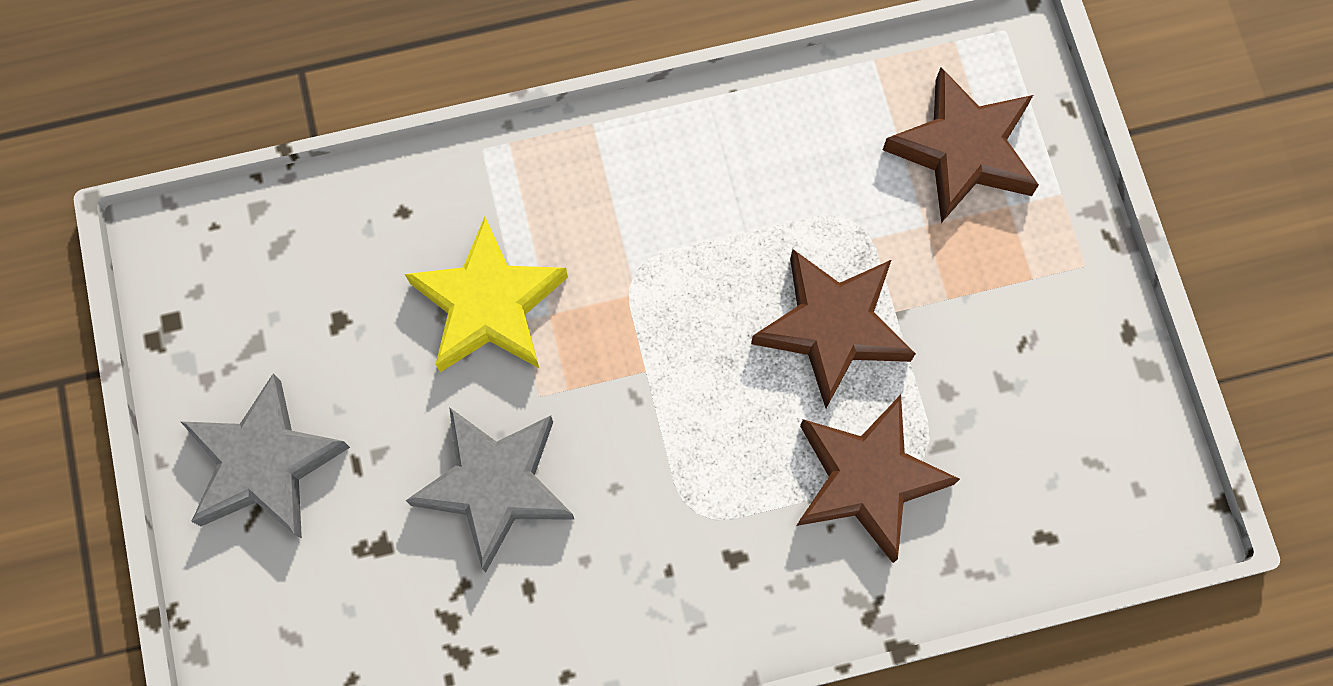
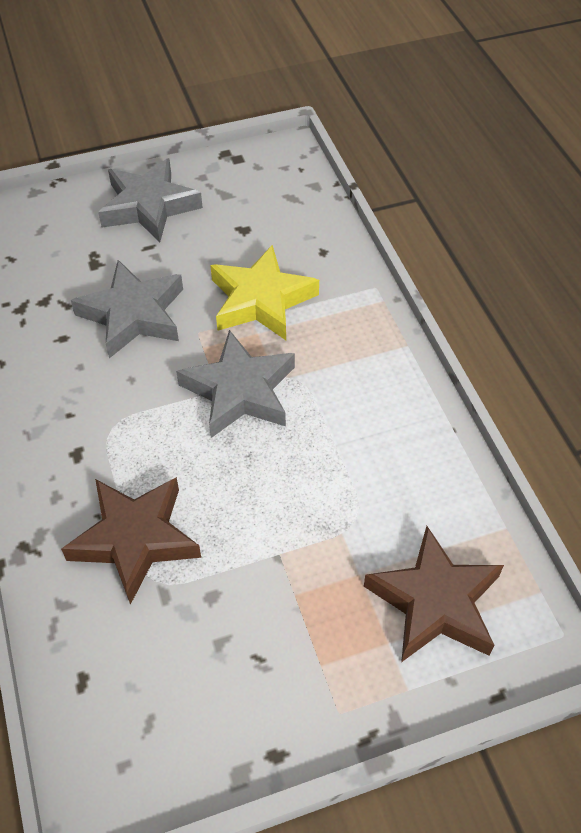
camera: 85 degrees right, 20 degrees down
(650, 343) = (240, 391): none -> grey star
(833, 327) = (261, 508): brown star -> none

